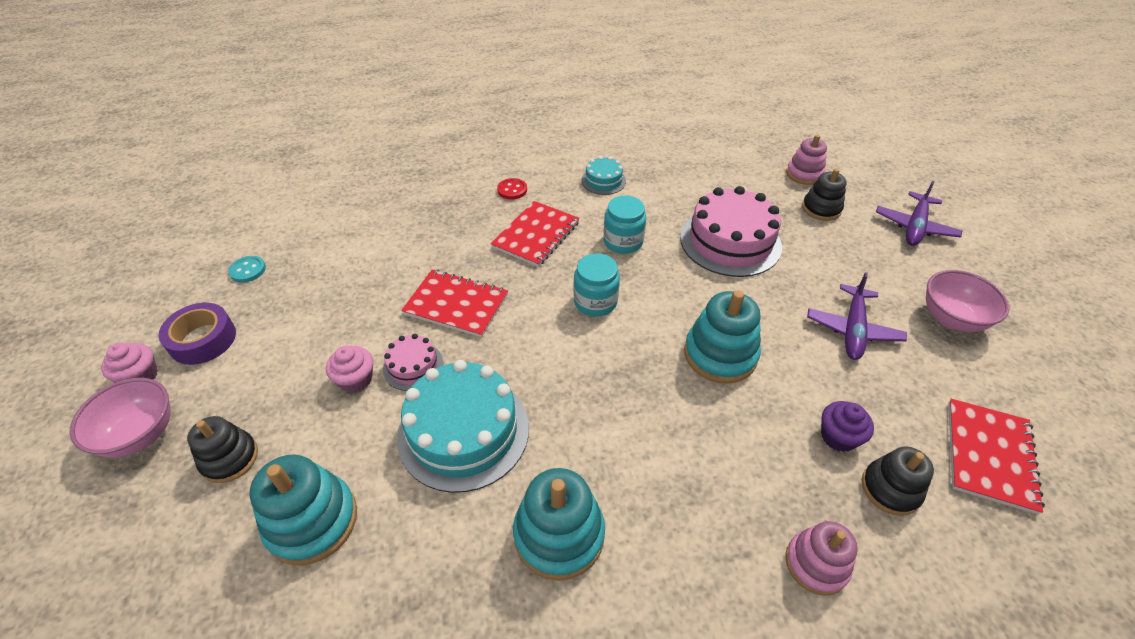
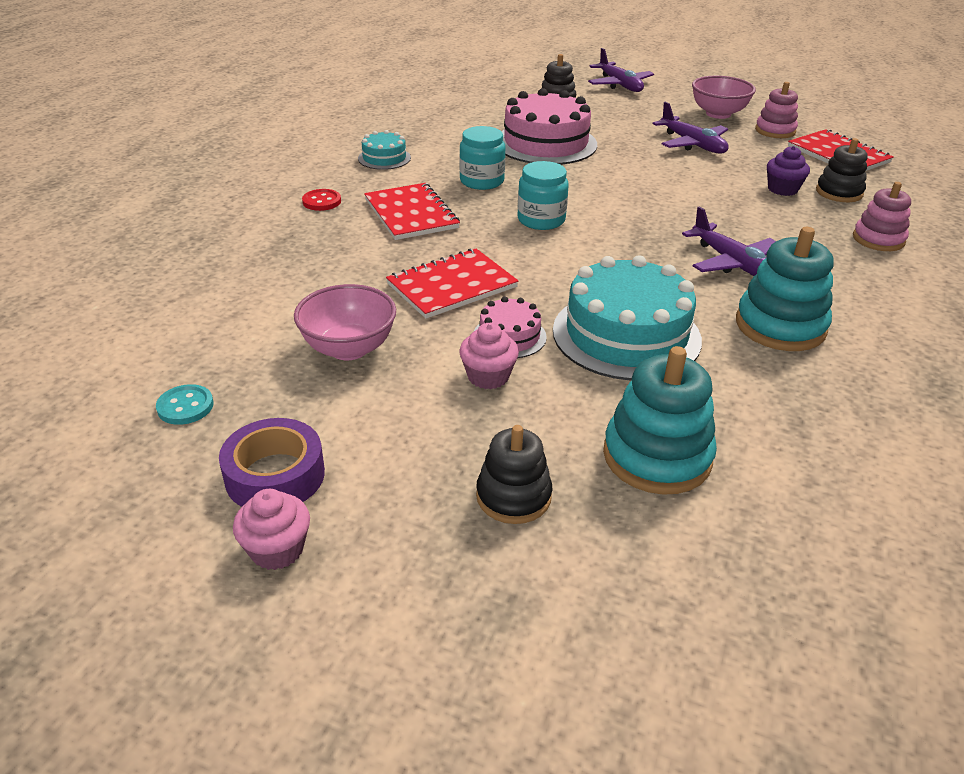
camera: 55 degrees left, 10 degrees down
(140, 434) = (393, 568): pink bowl -> pink bowl (349, 348)
(641, 455) = (733, 263): none -> purple plane
(720, 354) = (663, 195): turquoise stacking toy -> none
(804, 174) = (509, 89): pink stacking toy -> pink stacking toy (775, 131)

